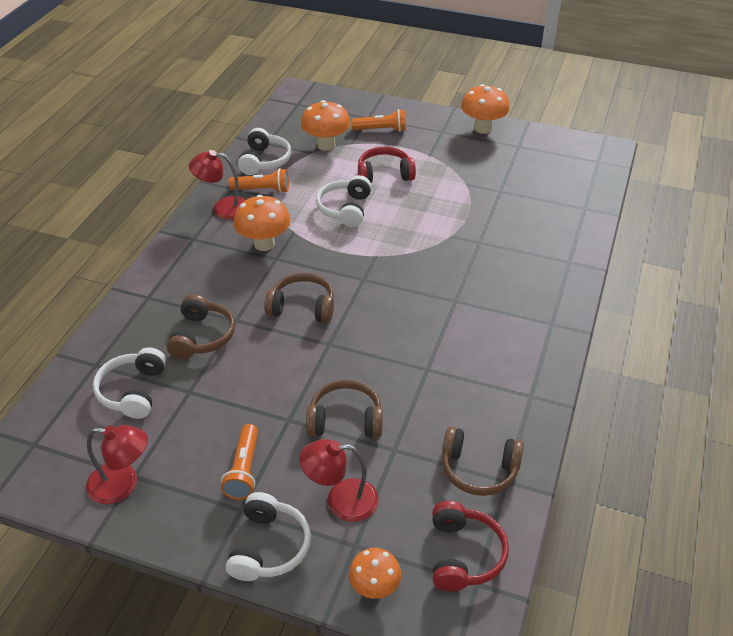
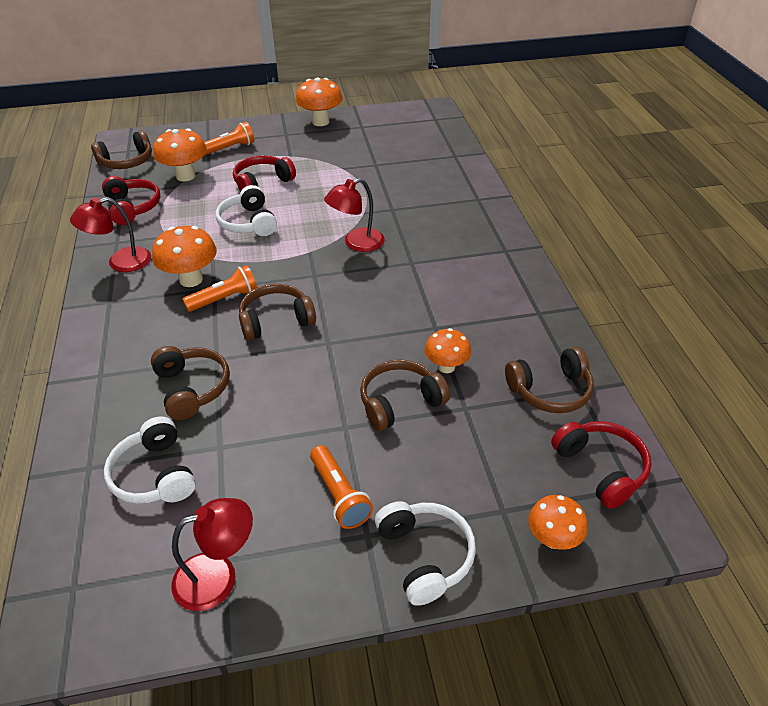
camera: 30 degrees left, 0 degrees up
(262, 190) = (150, 233): orange flashlight -> orange flashlight (225, 299)
(265, 161) = (132, 207): white headphones -> red headphones
(289, 115) = (127, 162): none -> brown headphones
(341, 500) = (456, 476): red lamp -> red lamp (356, 243)
(407, 408) = (446, 367): none -> orange mushroom

